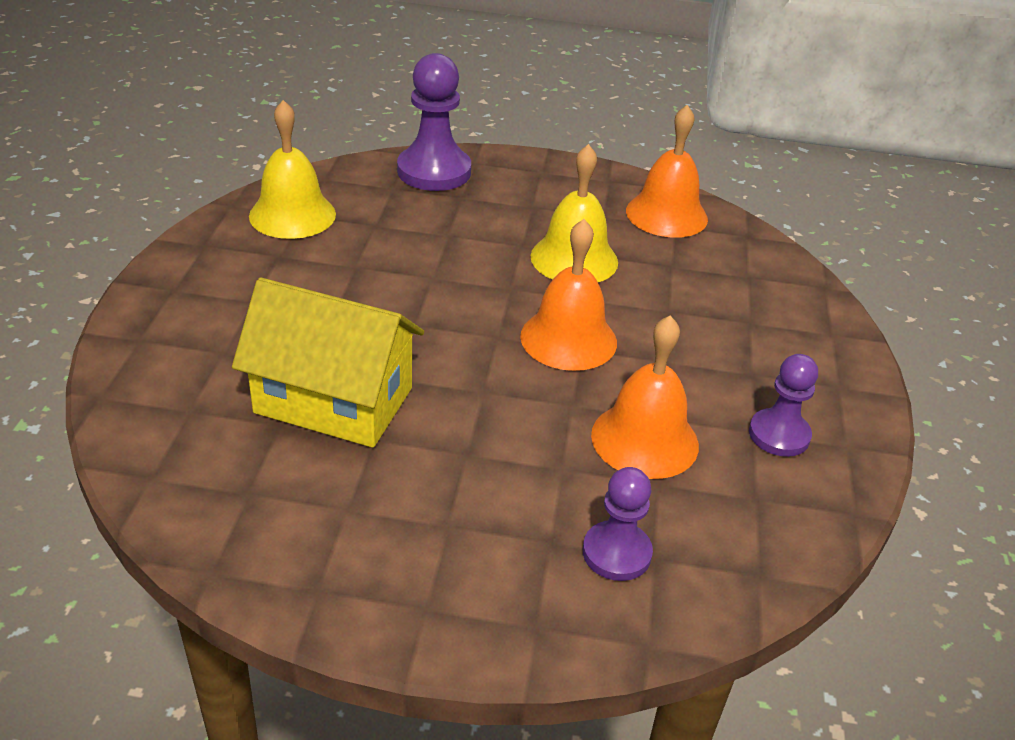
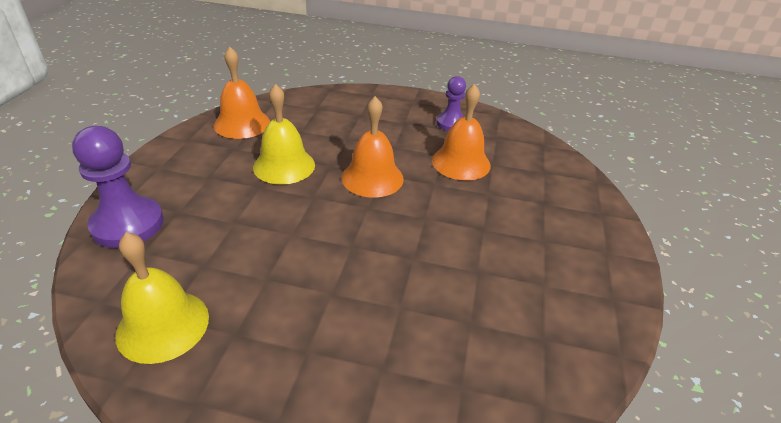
camera: 85 degrees left, 0 degrees up
(334, 400) = (440, 291): yellow house -> none
(616, 553) = (545, 182): purple pawn -> none

